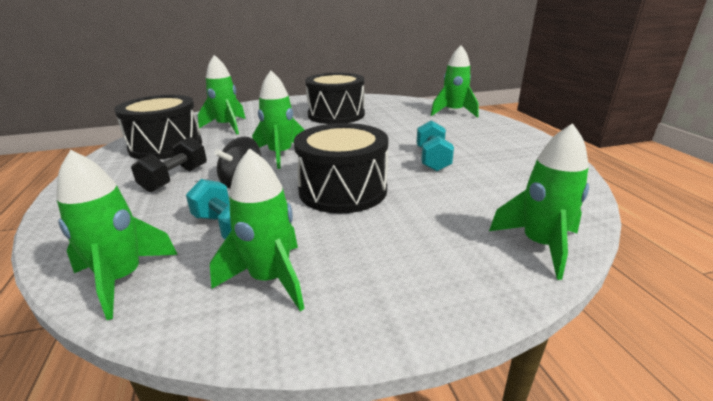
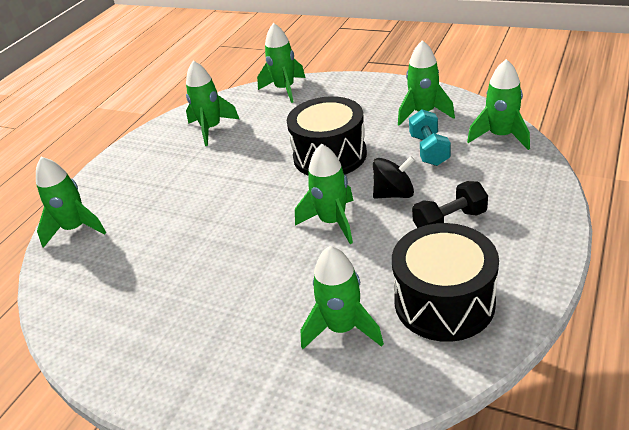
camera: 135 degrees left, 10 degrees up
(336, 115) = (184, 292): black drum -> none
(432, 159) = (228, 162): turquoise dumbbell -> none
(511, 175) = (211, 129): none -> green rocket

